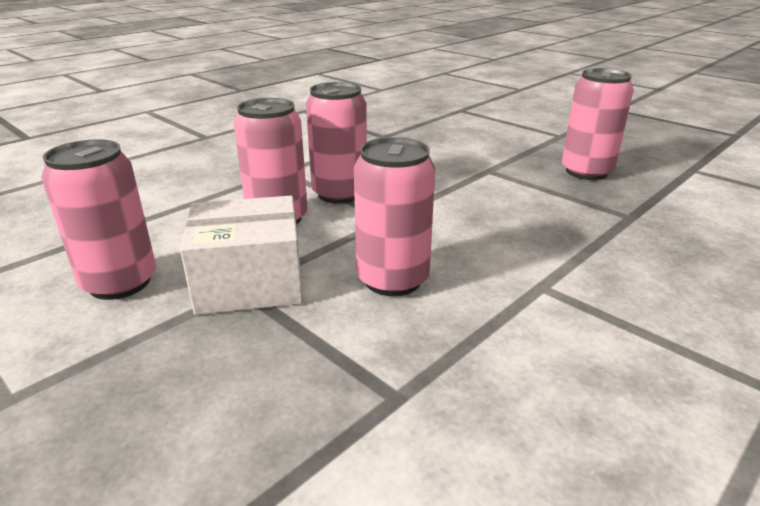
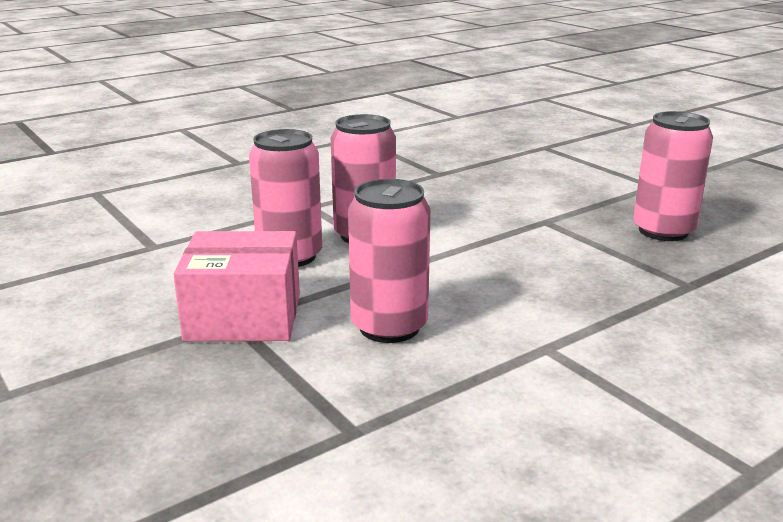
camera: 10 degrees right, 5 degrees down
(120, 283) = (119, 305): pink can -> none
(250, 282) = (243, 316): white box -> pink box

